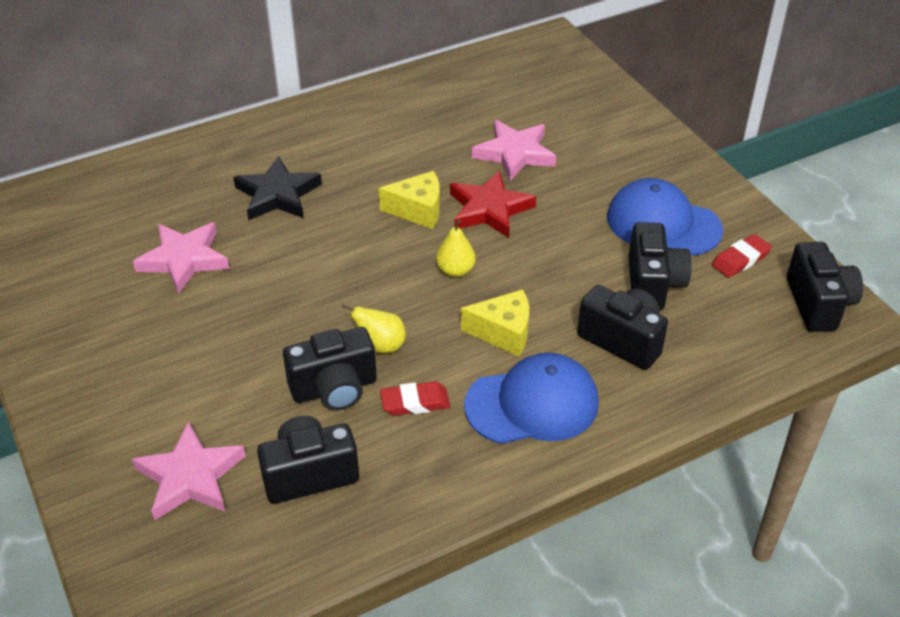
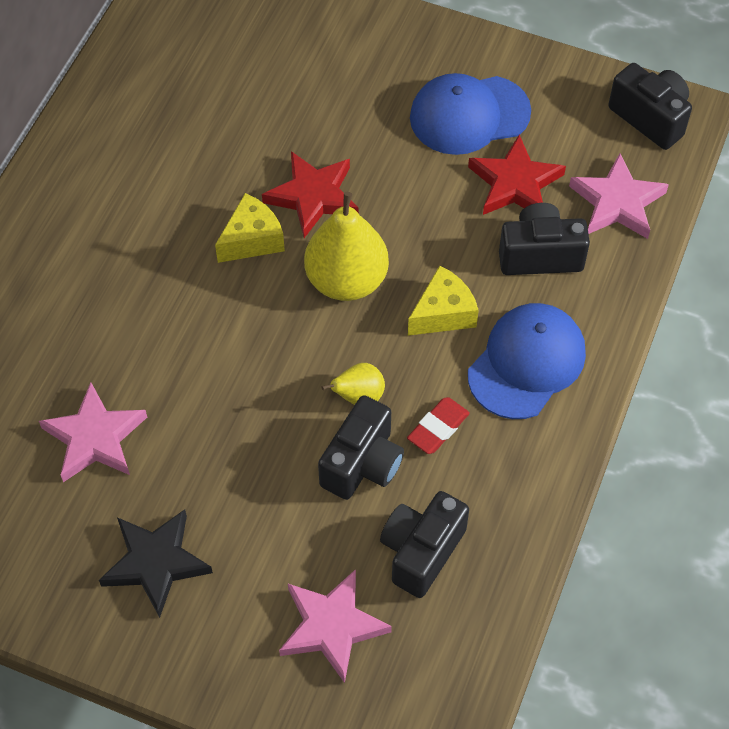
camera: 40 degrees left, 15 degrees up
(277, 195) = (106, 310): black star -> black star (156, 563)
(455, 271) = (346, 280): yellow pear -> yellow pear, size x1.96
(515, 153) = (277, 120): pink star -> pink star (617, 202)
(653, 284) = (515, 183): black camera -> red star
(740, 260) = (559, 112): red eraser -> none

